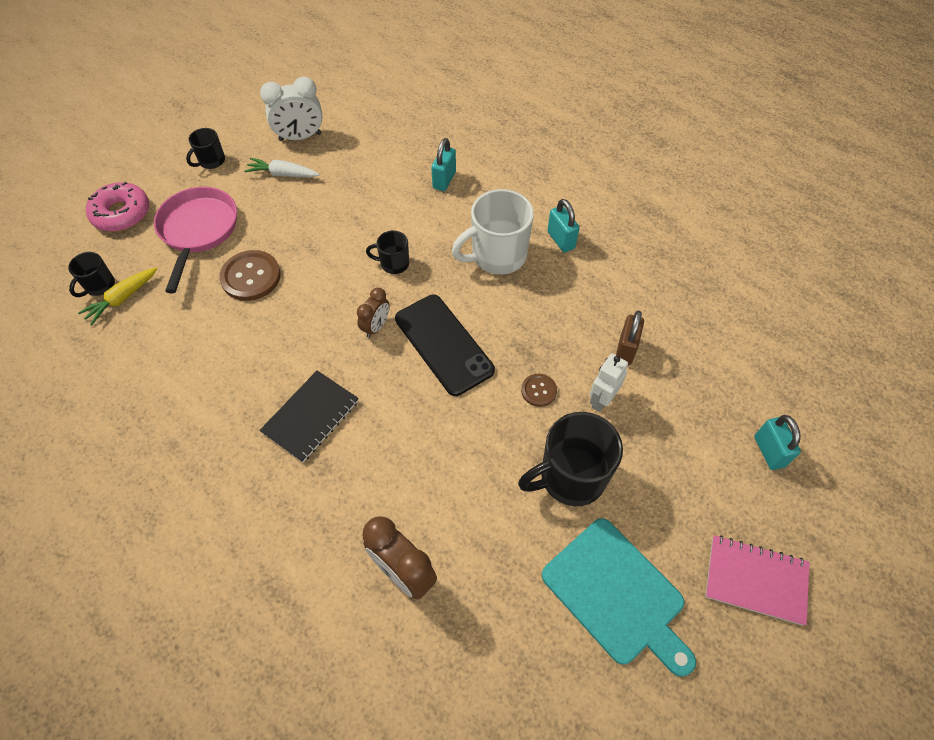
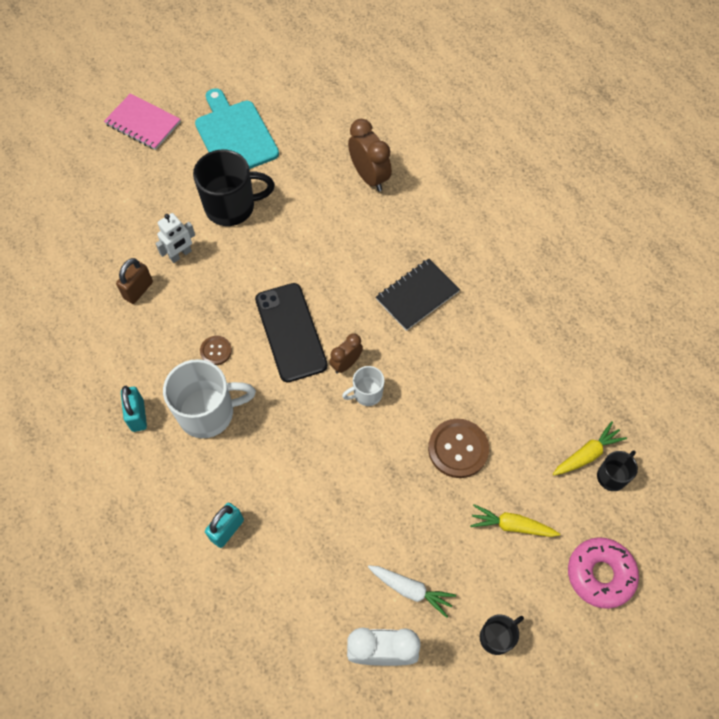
camera: 165 degrees left, 5 degrees up
(198, 230) = (512, 525): pink pan -> yellow carrot
(348, 304) = (367, 394): none -> white mug
(393, 263) = (313, 429): black mug -> none
(538, 390) = (226, 273): brown button -> brown button (216, 351)
(769, 451) = (79, 191): turquoise padlock -> none

